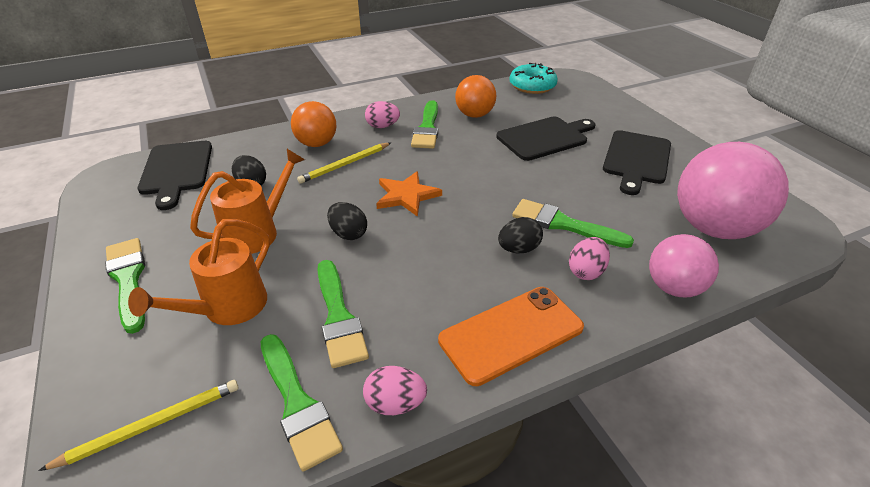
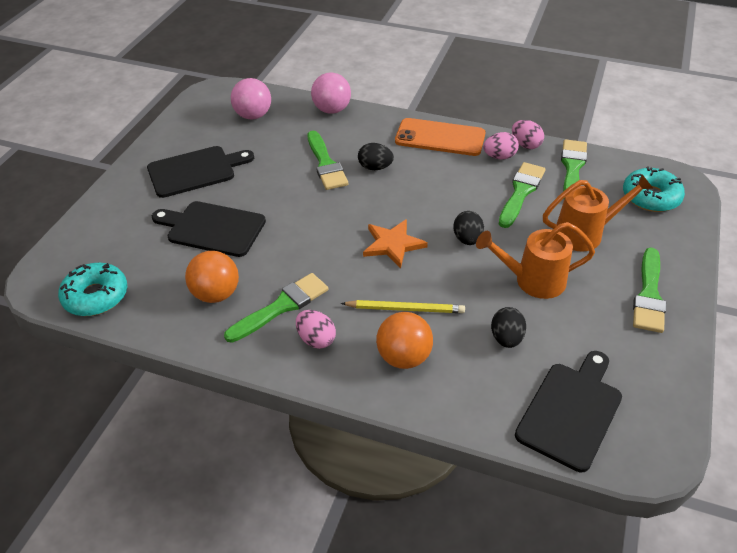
camera: 135 degrees left, 5 degrees up
(151, 425) = (651, 197): yellow pencil -> turquoise donut
(586, 271) = (359, 138): pink egg -> pink egg (499, 157)
(713, 228) = (253, 116): pink ball -> pink ball, size x0.59

